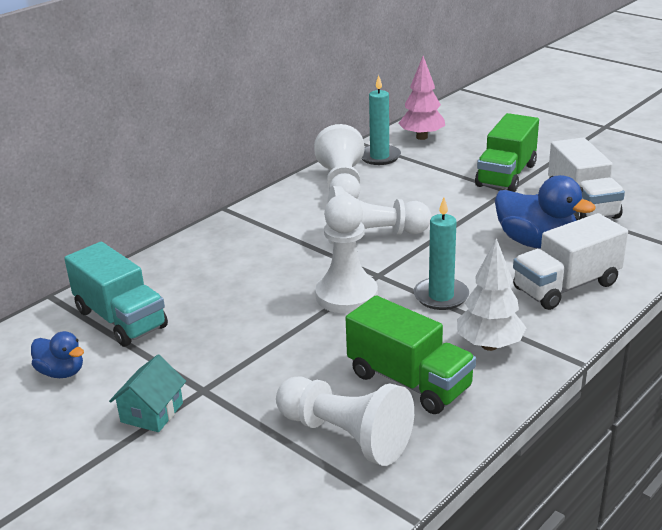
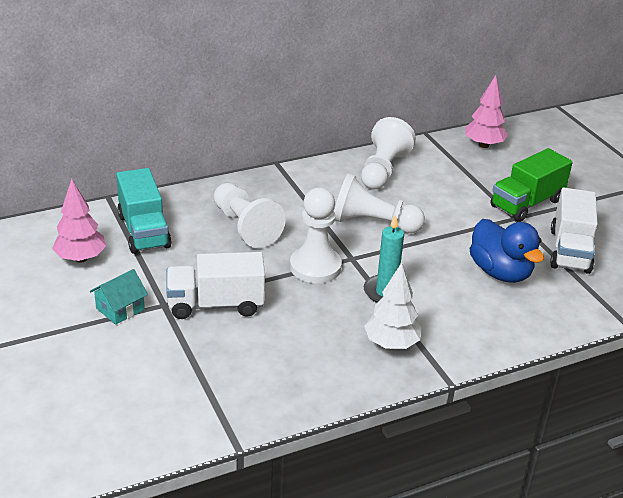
camera: 20 degrees right, 5 degrees up
(61, 372) = (81, 258): blue duck -> pink tree
(345, 436) = (235, 373): white pawn -> white pawn (245, 227)
(379, 157) = (433, 153): turquoise candle -> none
(409, 381) = (310, 350): green truck -> none
(566, 286) = (492, 318): white truck -> white truck (216, 304)

